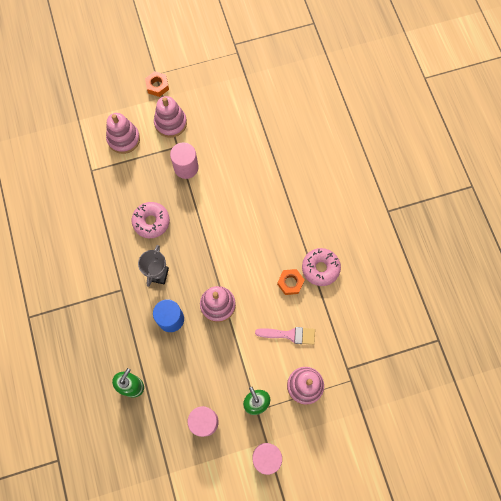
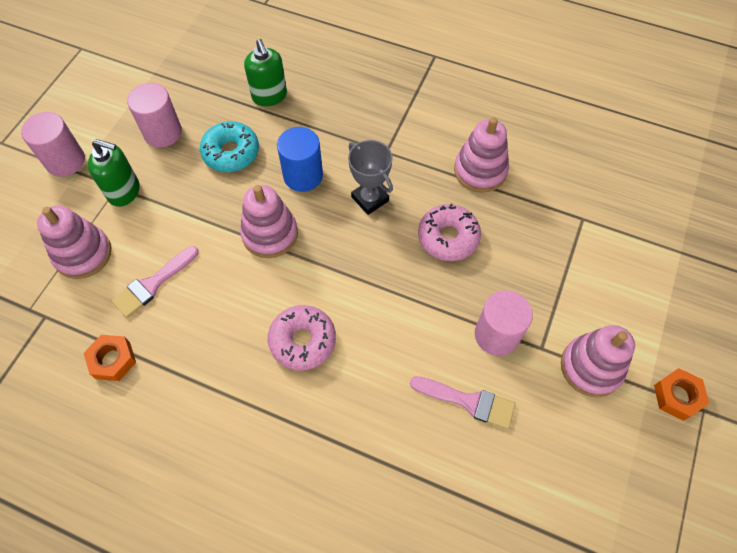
camera: 130 degrees right, 10 degrees down
(123, 139) = (607, 287): pink stacking toy -> pink stacking toy (480, 171)
(187, 370) = (231, 152): none -> turquoise donut
(226, 158) = (468, 401): none -> pink brush
(290, 283) = (211, 338): orange nut -> orange nut (113, 360)
(320, 268) = (189, 394): pink donut -> pink donut (302, 341)

